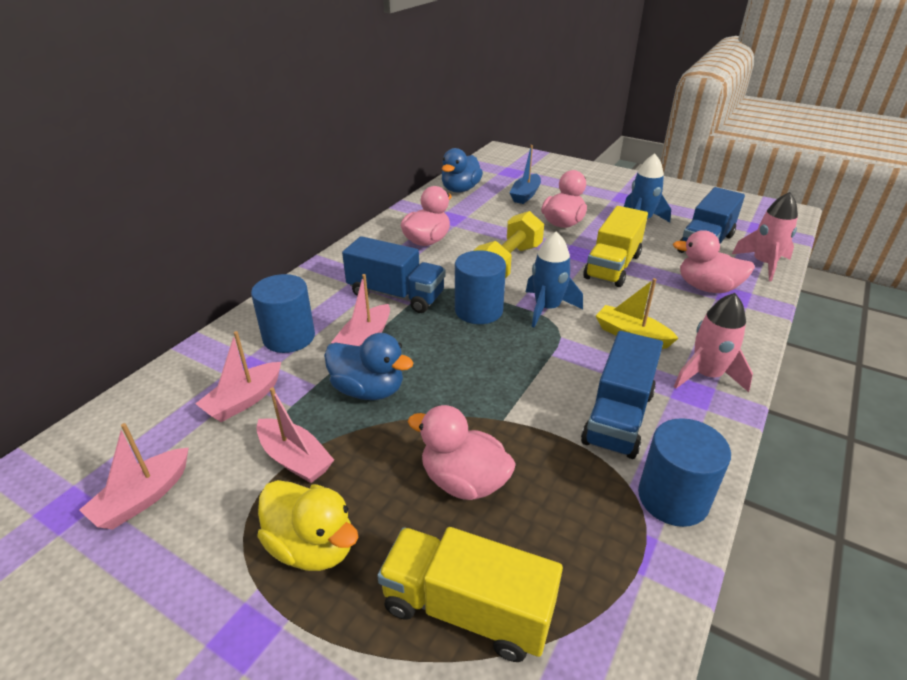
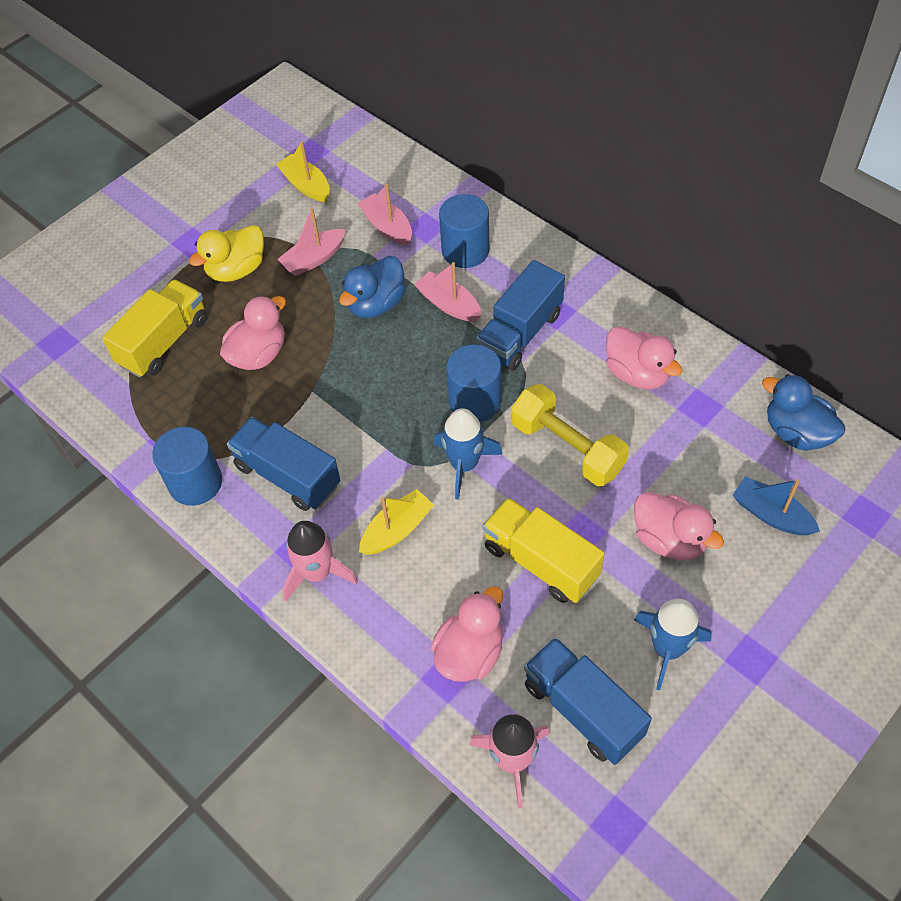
camera: 105 degrees right, 20 degrees up
(143, 498) = (306, 185): pink boat -> yellow boat

